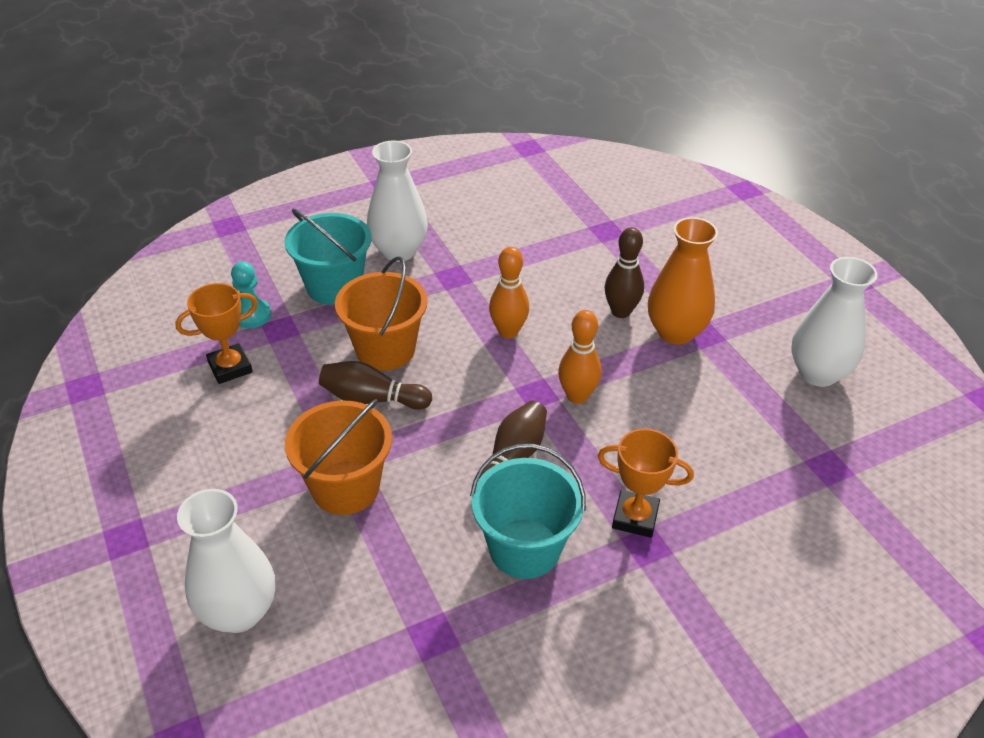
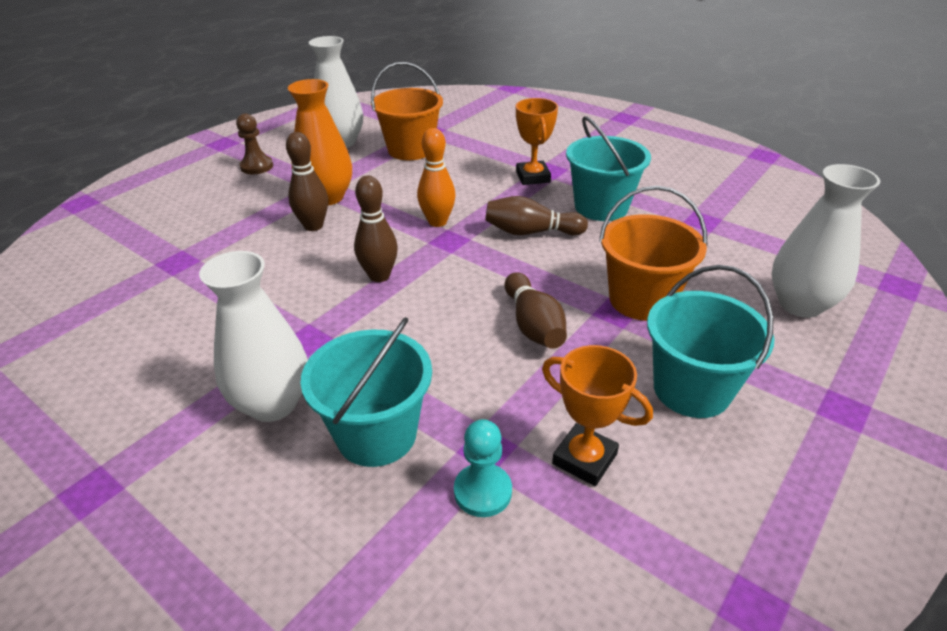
camera: 115 degrees left, 5 degrees down
(227, 456) = (691, 389): none -> turquoise bucket
(385, 349) = (460, 343): orange bucket -> orange bucket (410, 150)
(508, 331) = (379, 276): orange bowling pin -> brown bowling pin
(775, 297) = (257, 166): none -> brown pawn

